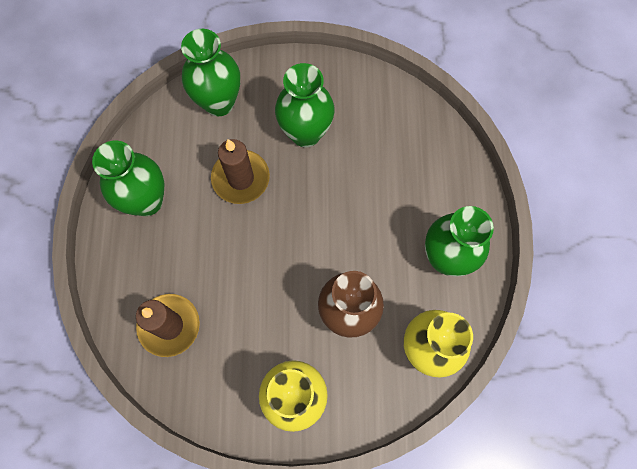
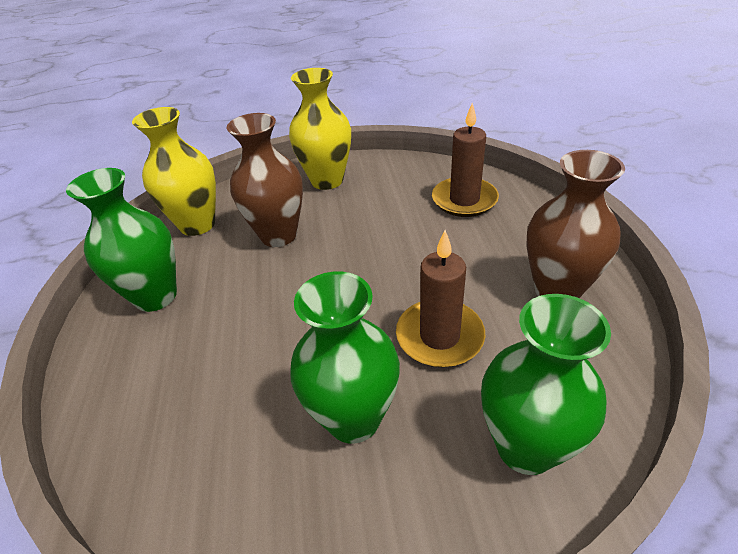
camera: 175 degrees right, 30 degrees down
(147, 201) = (557, 290): green vase -> brown vase

